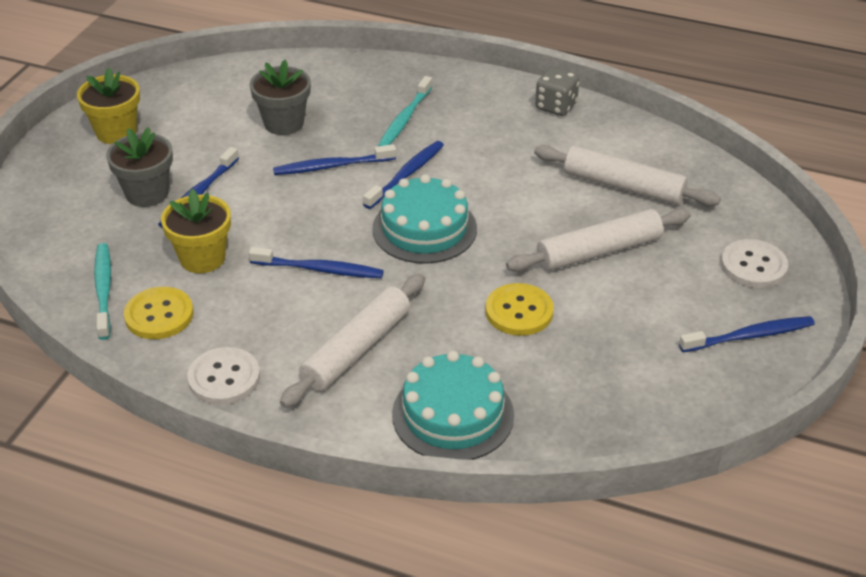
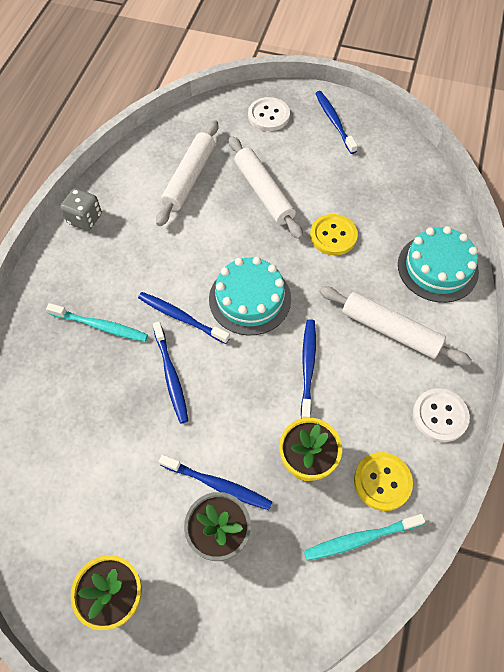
camera: 95 degrees left, 20 degrees up
(284, 123) = (104, 427): grey flower pot -> none

